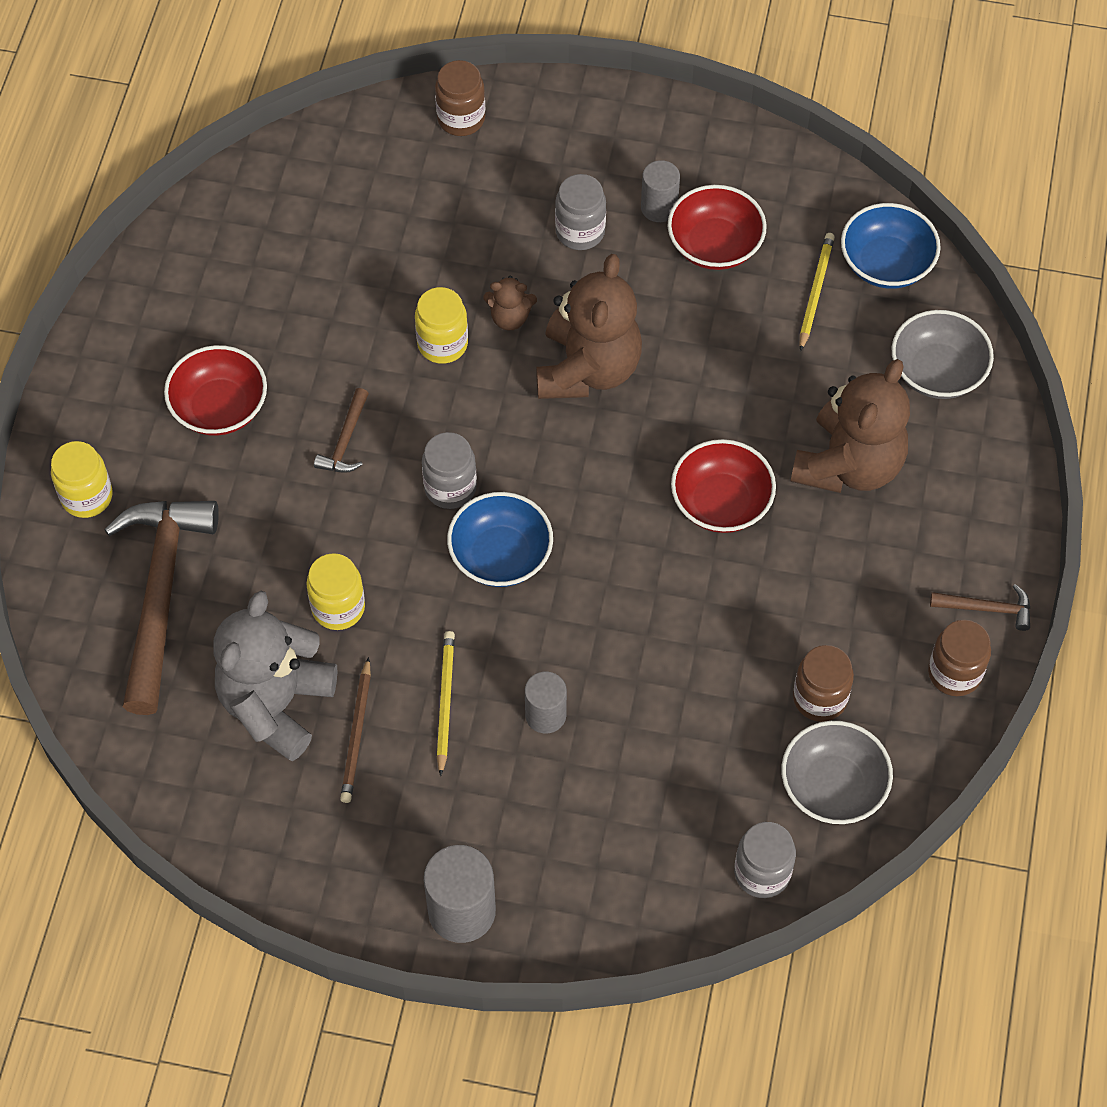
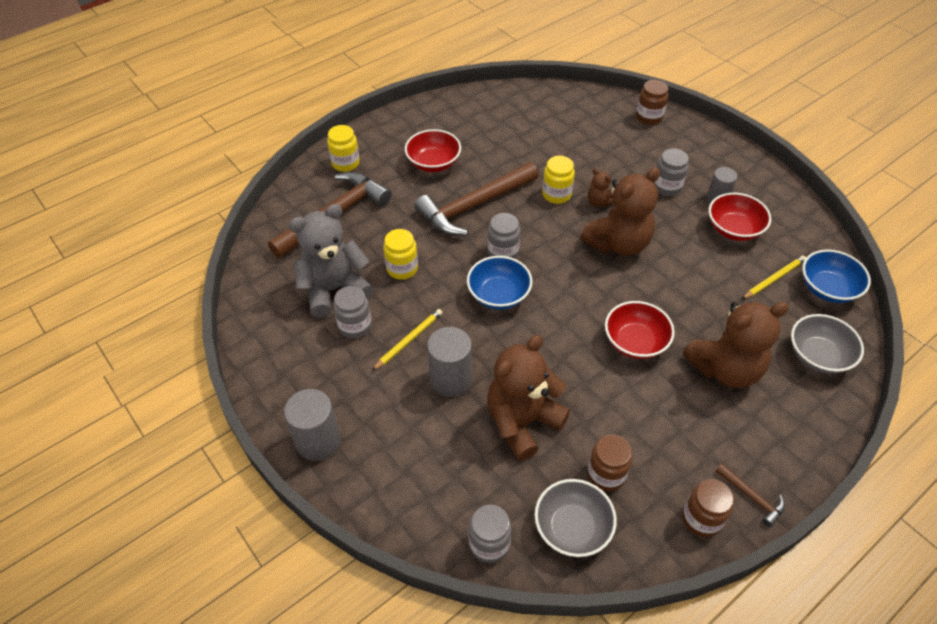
camera: 40 degrees right, 10 degrees down
(346, 441) = (474, 206): brown hammer -> brown hammer, size x2.32
(357, 734) = (355, 326): brown pencil -> grey jar
(545, 715) = (450, 379): grey cylinder -> grey cylinder, size x1.57
(677, 705) = (522, 422): none -> brown teddy bear

